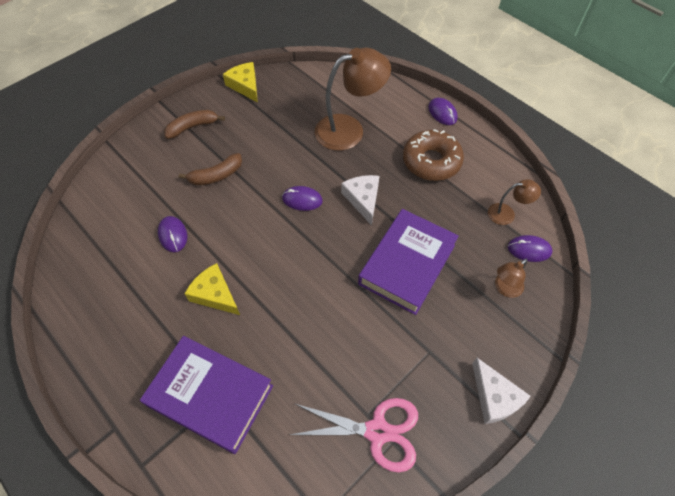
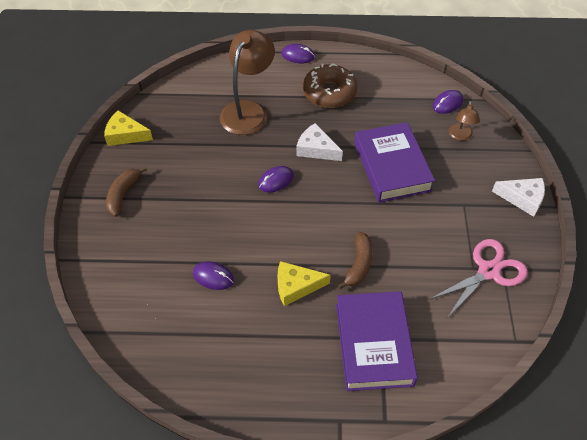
camera: 45 degrees left, 5 degrees down
(210, 396) = (374, 344): purple book -> purple book turned 75 degrees counterclockwise
(216, 175) = (191, 213): brown banana -> brown banana (358, 265)
(507, 214) = (411, 91): brown lamp -> none

